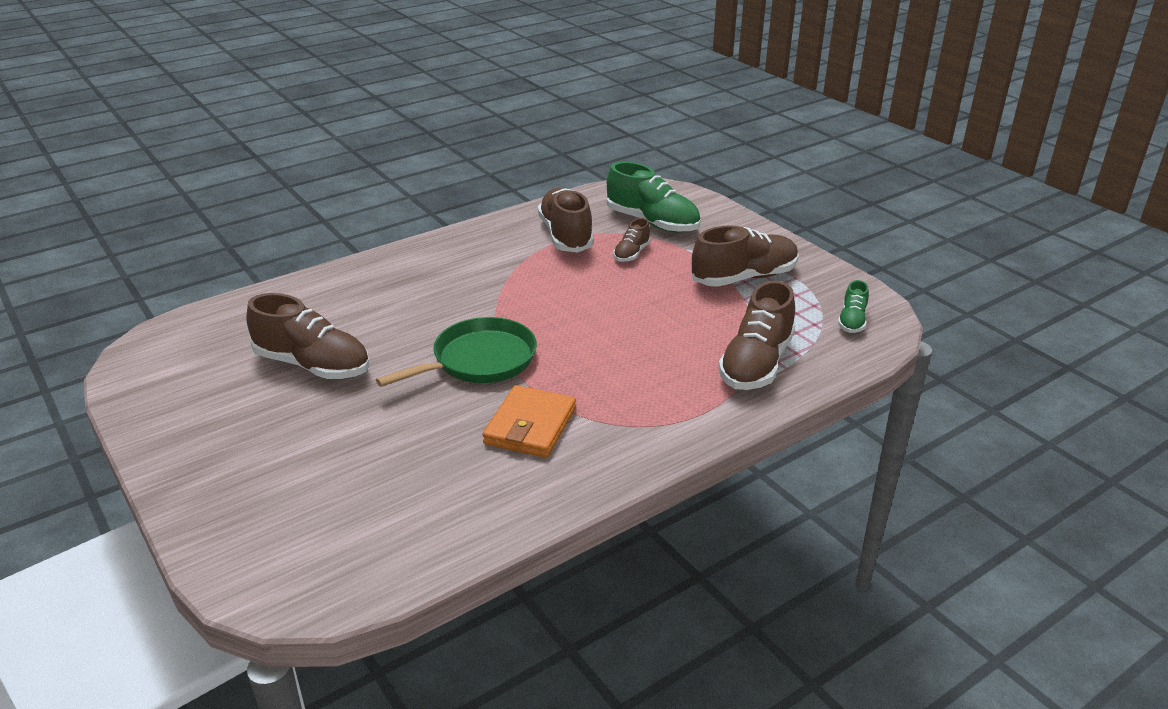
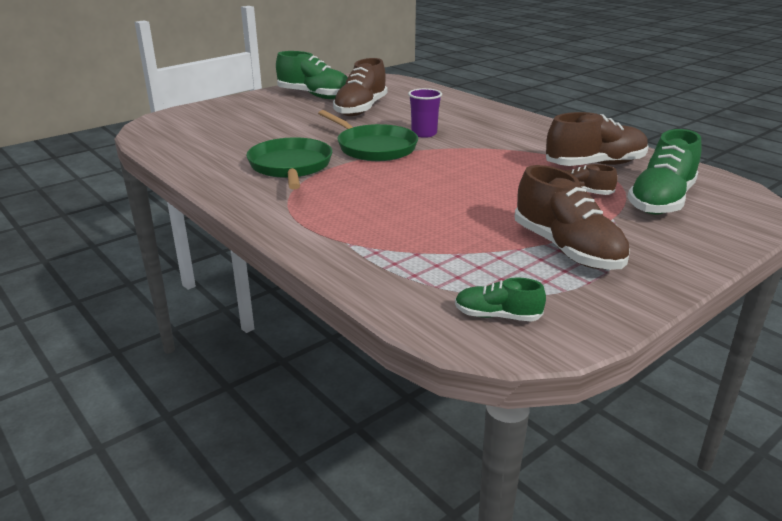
camera: 85 degrees right, 5 degrees down
(214, 408) = (315, 96): none -> green shoe
(440, 321) = (424, 133): none -> purple cup
(530, 426) = (290, 166): orange wallet -> green pan
(756, 364) = (387, 251): brown shoe -> none

